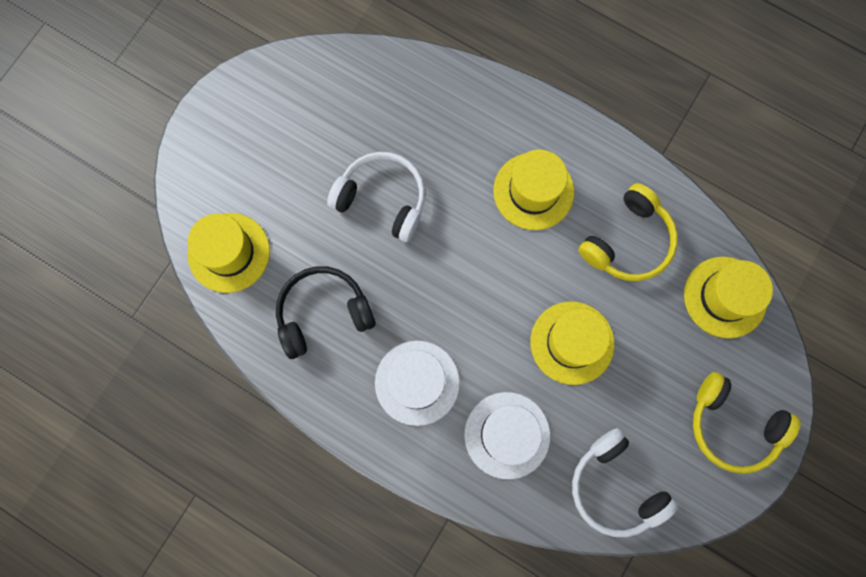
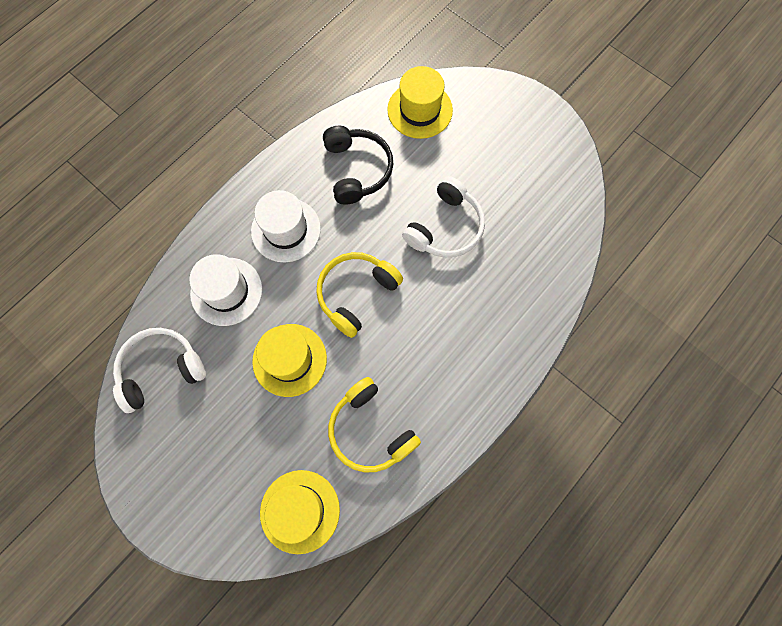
camera: 100 degrees right, 5 degrees down
(533, 191) = (432, 354): yellow hat -> none
(733, 425) = (183, 488): yellow headphones -> yellow headphones (356, 294)

